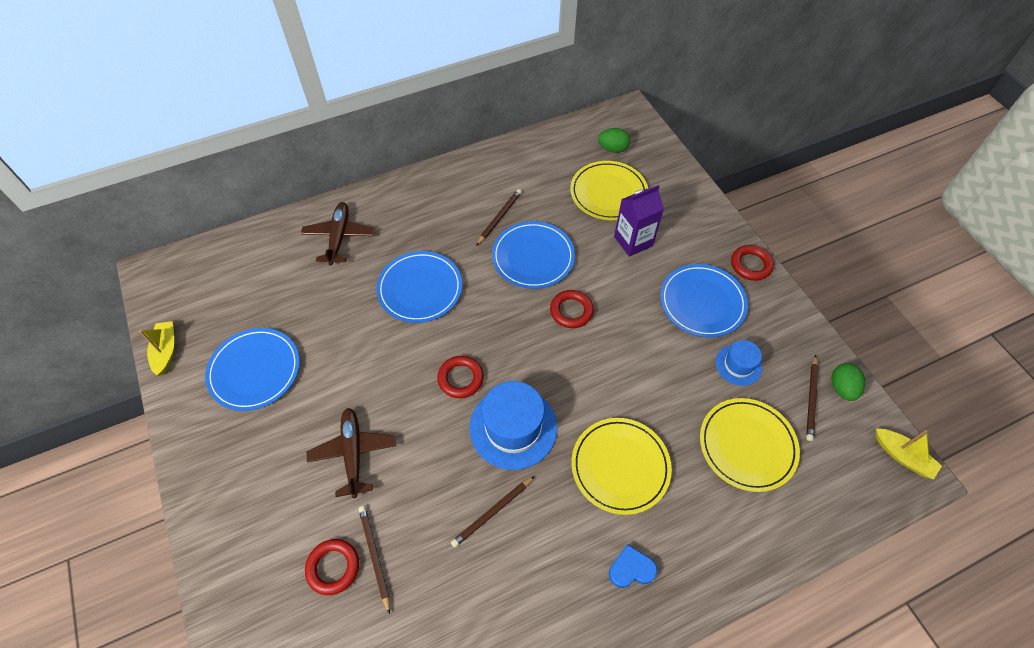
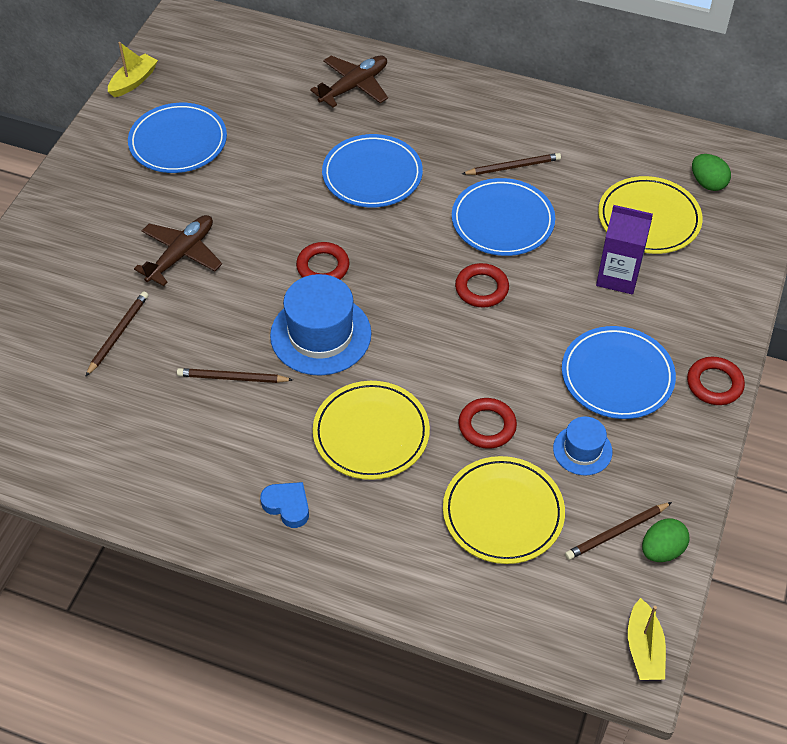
camera: 45 degrees right, 5 degrees down
(333, 567) = (84, 317): red ring -> red ring (487, 426)

